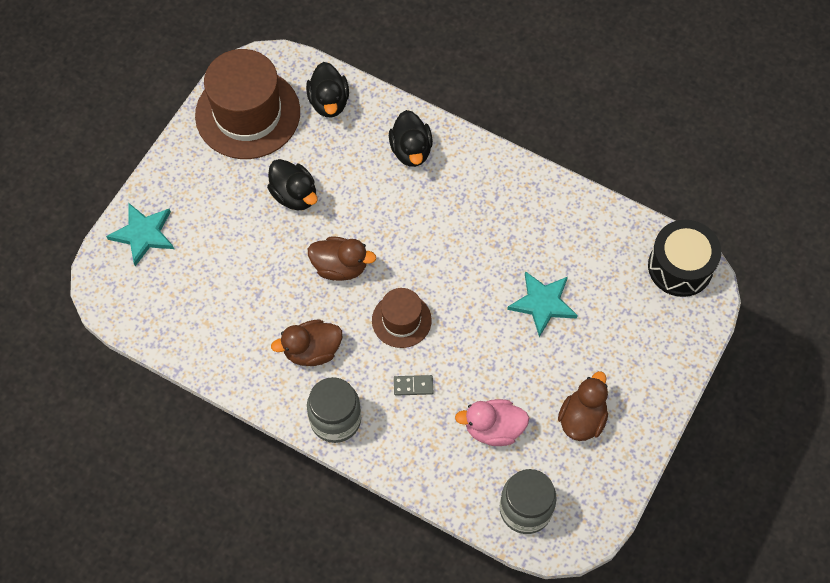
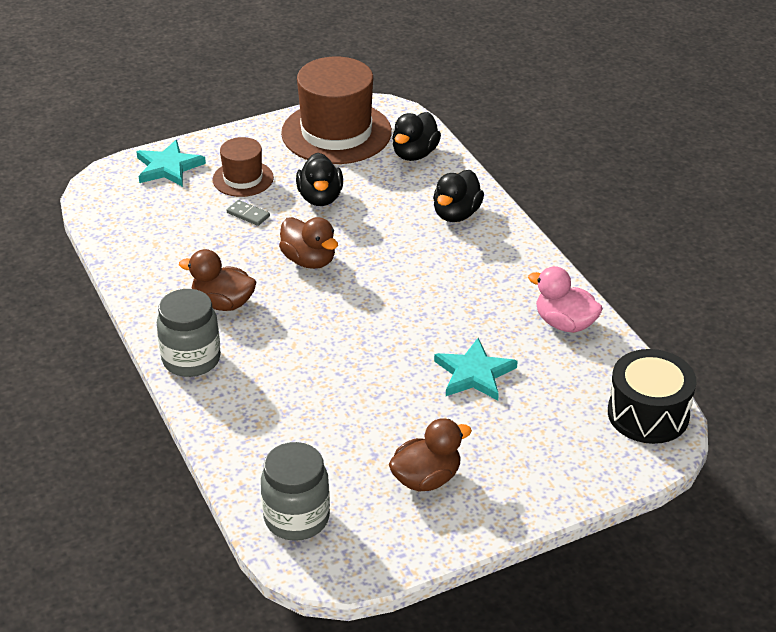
camera: 35 degrees right, 25 degrees down
(401, 320) = (325, 321): brown hat -> brown hat (243, 179)
(413, 386) = (287, 371): grey domino -> grey domino (248, 214)
(493, 429) = (329, 440): pink duck -> pink duck (564, 323)

